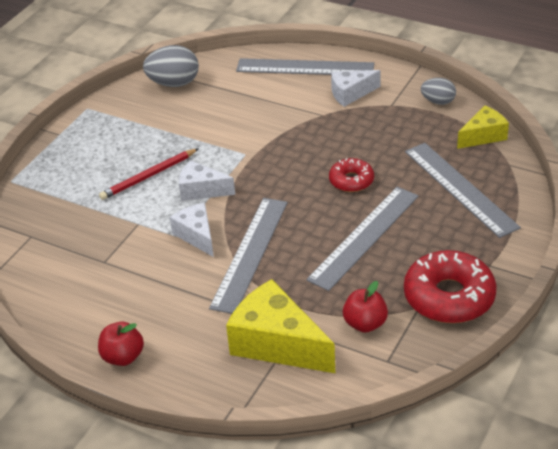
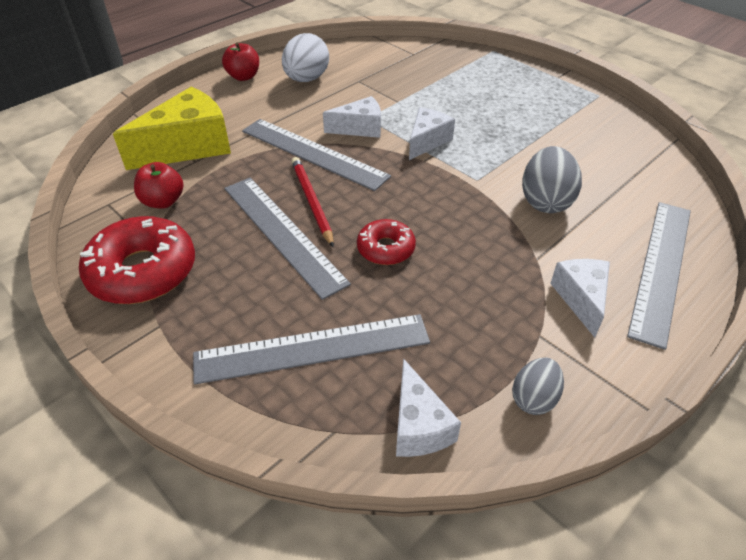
camera: 105 degrees right, 5 degrees up
(113, 302) = (306, 79): none -> white egg
(148, 176) = (466, 115): red pencil -> red pencil (311, 202)
(174, 83) = (638, 153): grey egg -> grey egg (545, 201)
(483, 136) = (418, 425): yellow cheese -> white cheese

